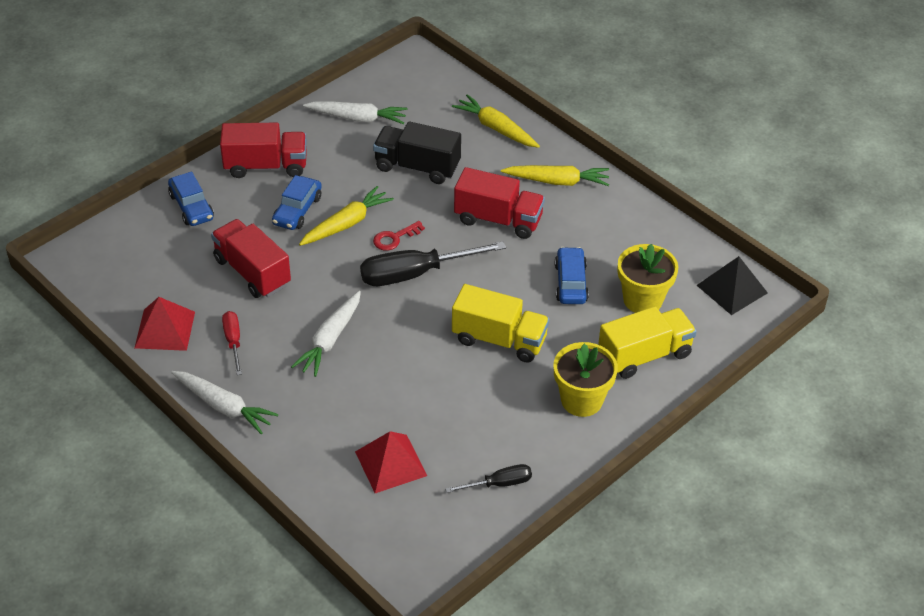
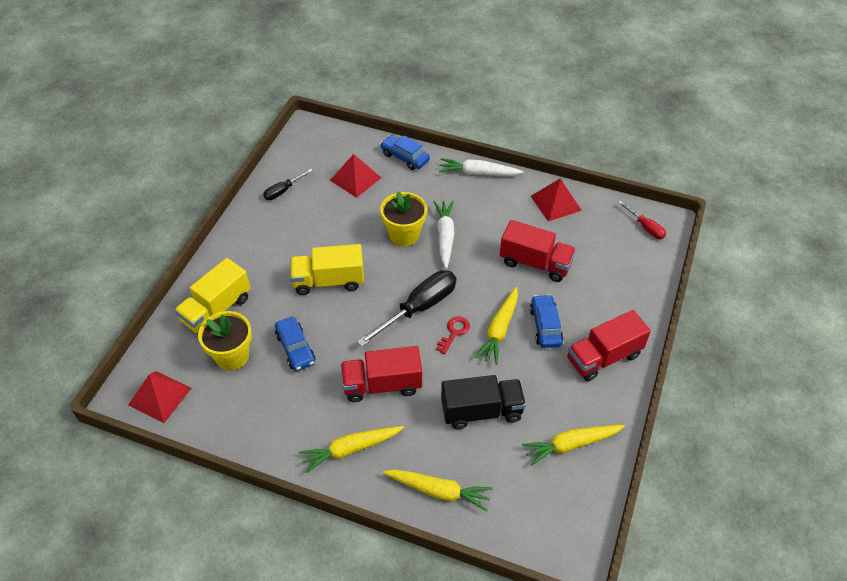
camera: 155 degrees right, 5 degrees up
(191, 207) = (624, 296): blue car -> blue car (405, 157)
(233, 341) = (506, 212): red screwdriver -> red screwdriver (645, 227)
(357, 118) = (571, 445): white carrot -> yellow carrot
(581, 400) = (251, 260): yellow flower pot -> yellow flower pot (404, 234)
(732, 289) = (159, 396): black pyramid -> red pyramid

